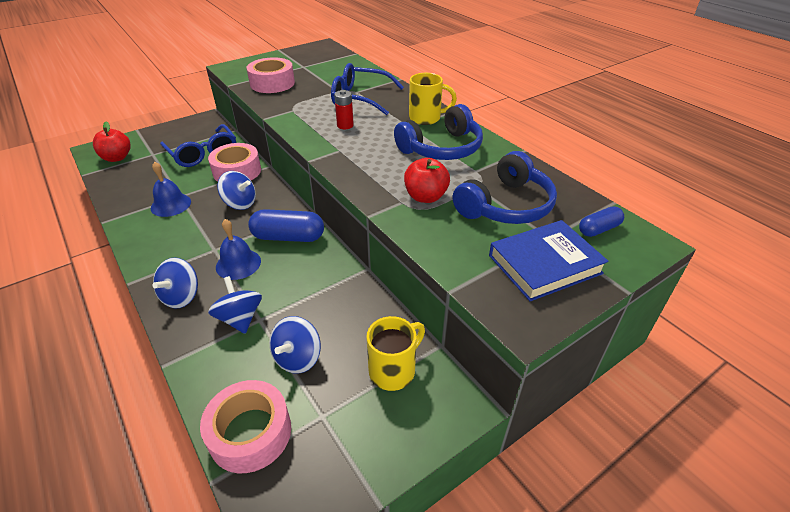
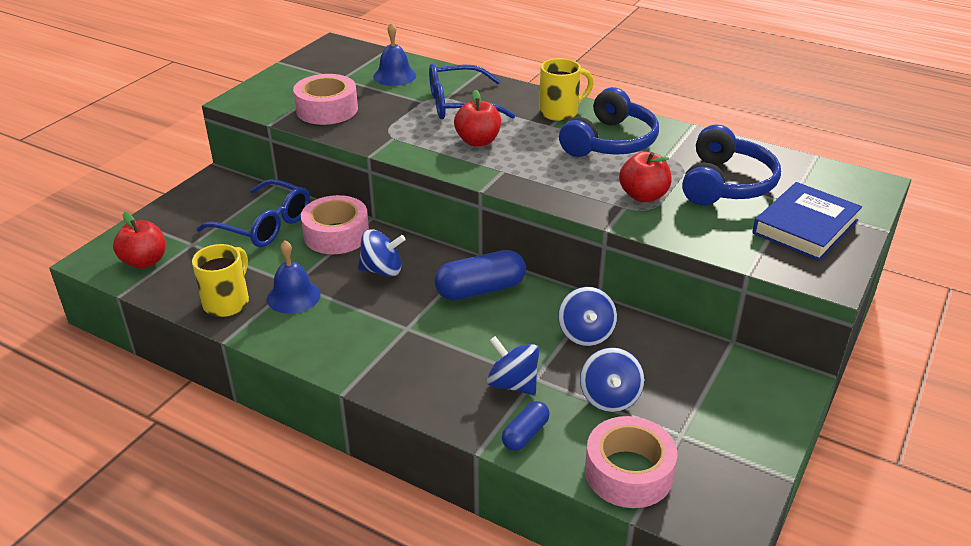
camera: 25 degrees left, 5 degrees down
(181, 296) = (423, 385): blue spinning top -> blue spinning top (586, 334)
(238, 264) = (452, 334): blue bell -> blue bell (394, 76)
(345, 125) = (478, 141): red battery -> red apple
(393, 370) = (709, 376): yellow mug -> yellow mug (227, 302)
(598, 229) = (823, 183): blue capsule -> blue capsule (525, 434)

